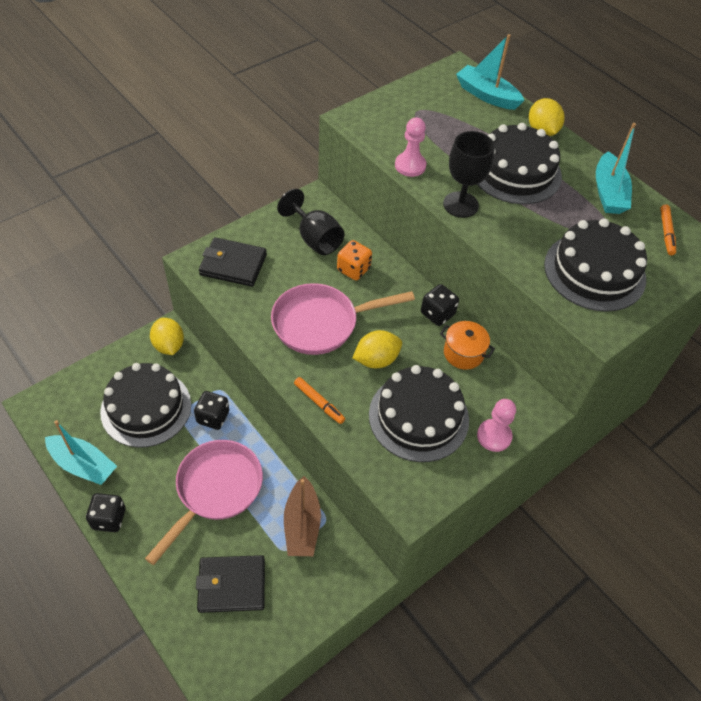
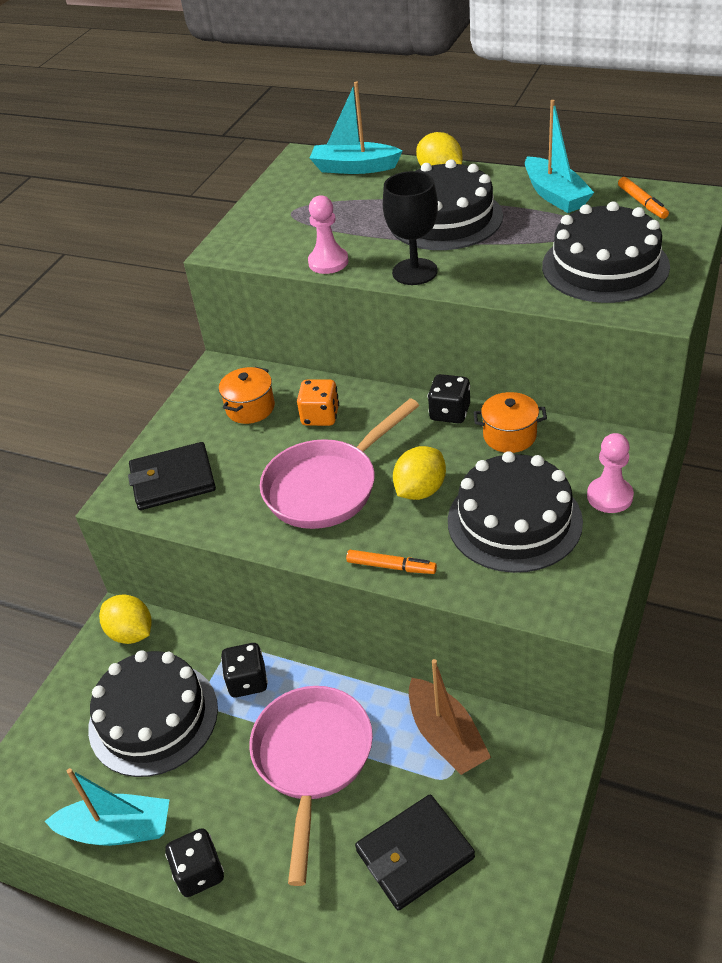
camera: 20 degrees left, 10 degrees down
(315, 238) = (250, 408): black goblet -> orange pot

